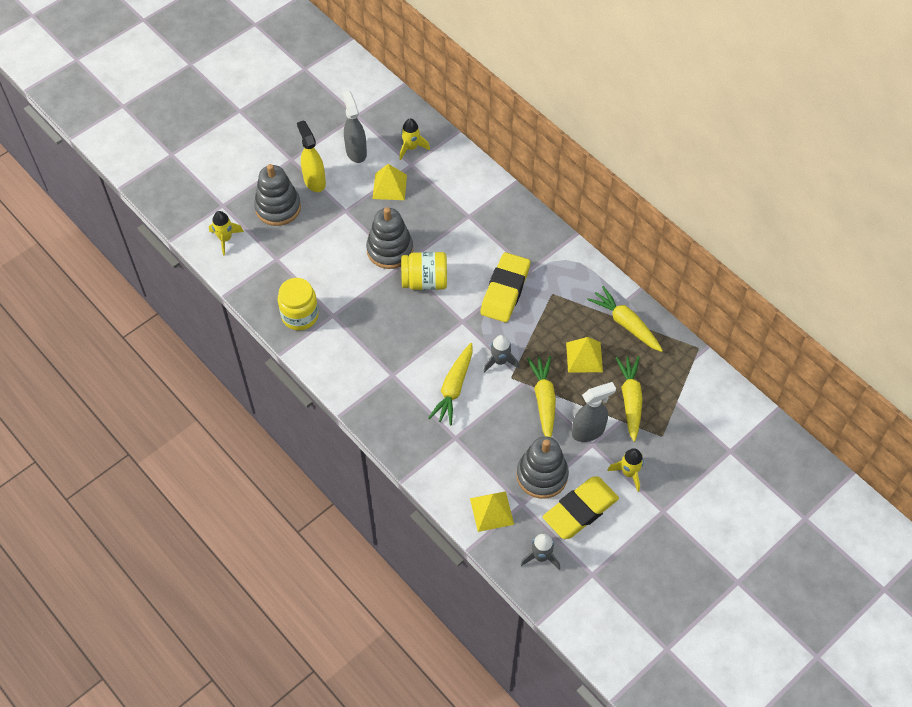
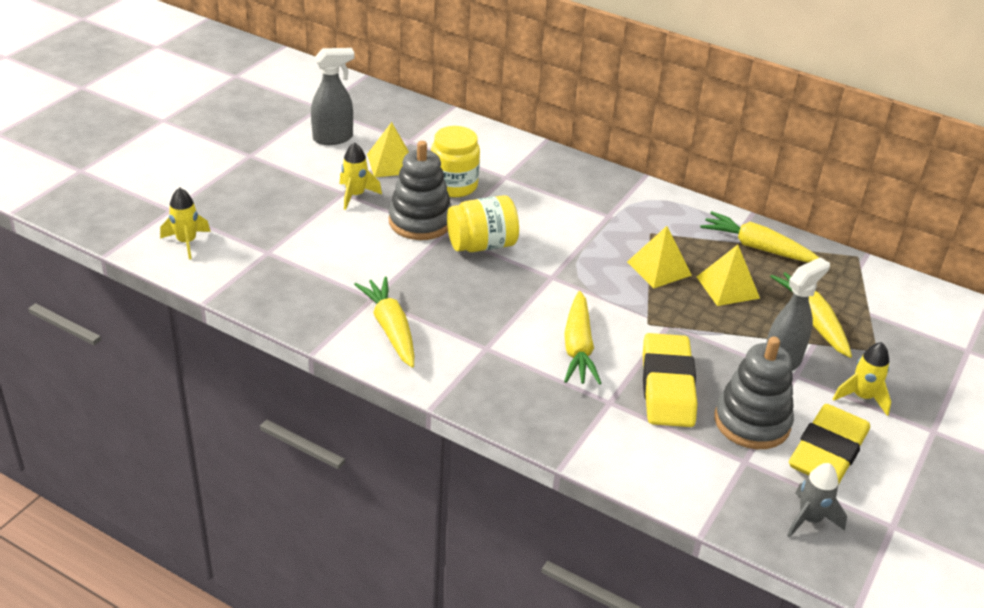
camera: 20 degrees left, 20 degrees down
(278, 207) = (250, 202): grey stacking toy -> none
(300, 316) = (326, 305): yellow jar -> yellow jar (454, 185)
(314, 181) = (290, 171): yellow spray bottle -> none
(356, 152) = (333, 138): grey spray bottle -> grey spray bottle turned 105 degrees clockwise
(411, 148) = (402, 126): yellow rocket -> yellow rocket (355, 195)
(491, 511) = (708, 478): yellow pyramid -> yellow pyramid (659, 268)
(500, 361) = (624, 309): grey rocket -> none
(505, 290) = (590, 239): yellow eraser -> yellow eraser (667, 386)
(544, 400) = (705, 340): yellow carrot -> yellow carrot (391, 329)

